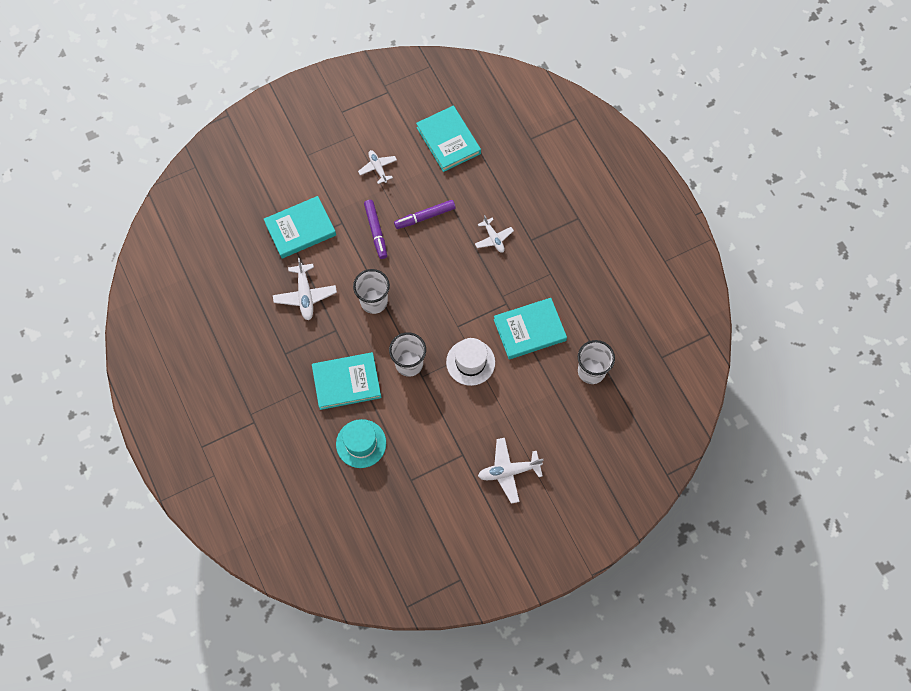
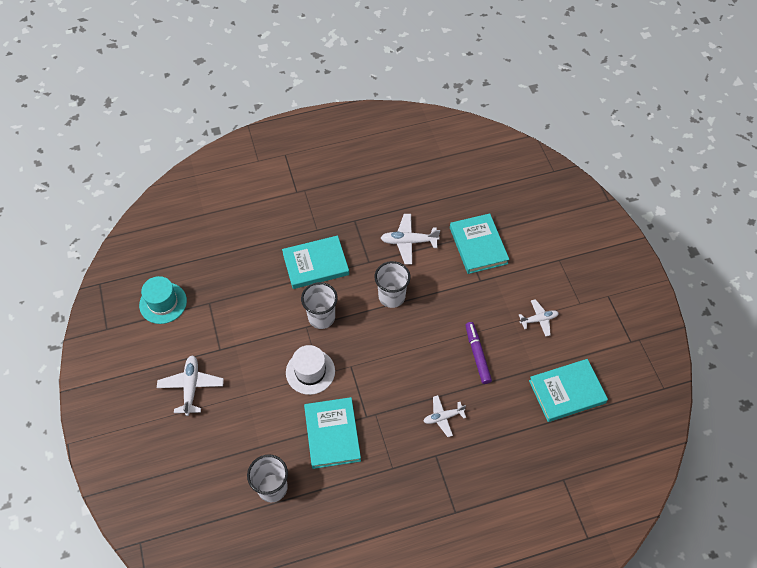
camera: 100 degrees right, 10 degrees down
(346, 382) = (315, 264): turquoise book -> turquoise book turned 75 degrees clockwise
(361, 443) = (254, 268): turquoise hat -> turquoise hat (163, 303)
(376, 231) = (467, 308): purple marker -> none

